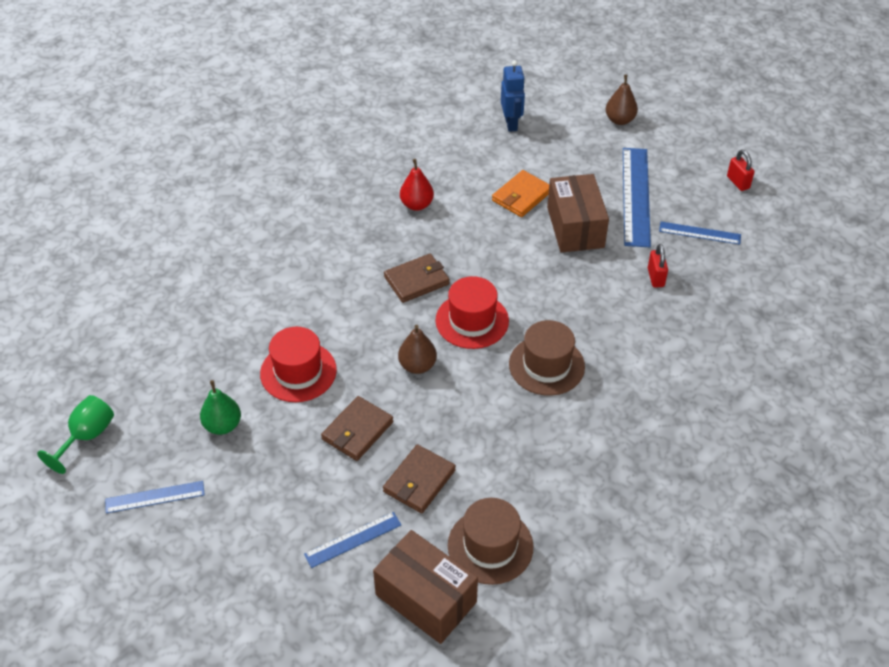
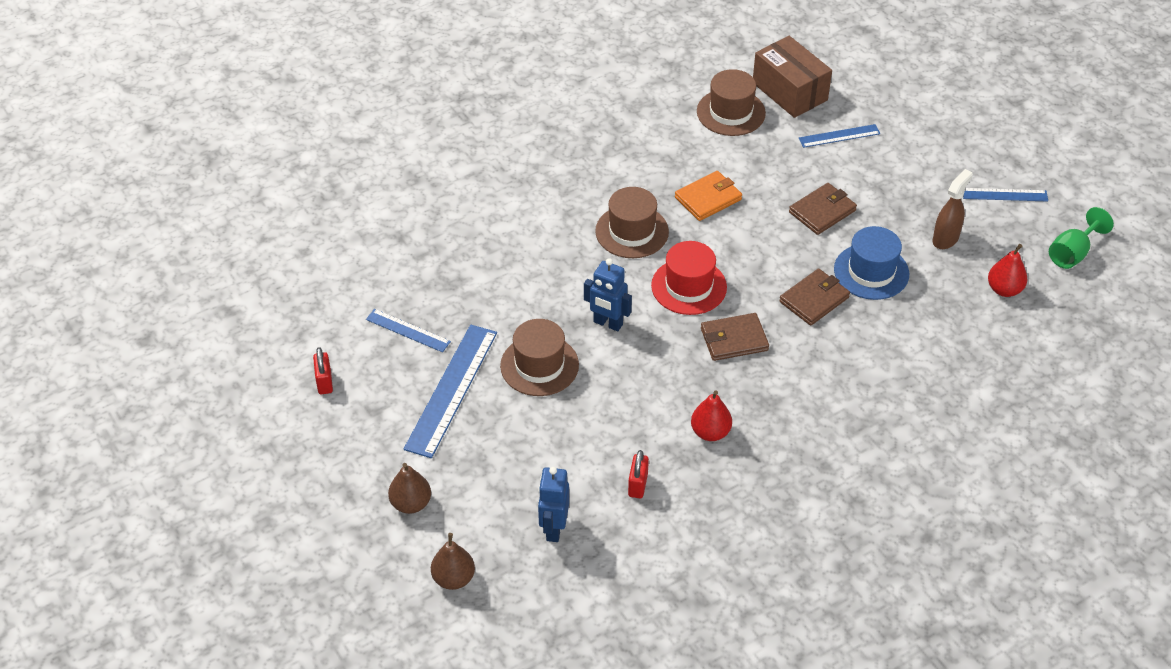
camera: 165 degrees left, 0 degrees up
(163, 380) = (1004, 289): none -> red pear
(223, 425) = (945, 239): green pear -> brown spray bottle
(298, 372) = (871, 272): red hat -> blue hat
(417, 366) = (754, 255): brown pear -> brown pear (453, 578)
(419, 481) = (776, 164): brown wallet -> brown wallet (814, 299)
(521, 196) = (583, 417): orange wallet -> orange wallet (708, 198)
(533, 272) = (608, 323): none -> blue robot
(575, 227) = (539, 365): brown box -> brown hat
(655, 277) = (483, 292): red padlock -> red padlock (637, 485)

